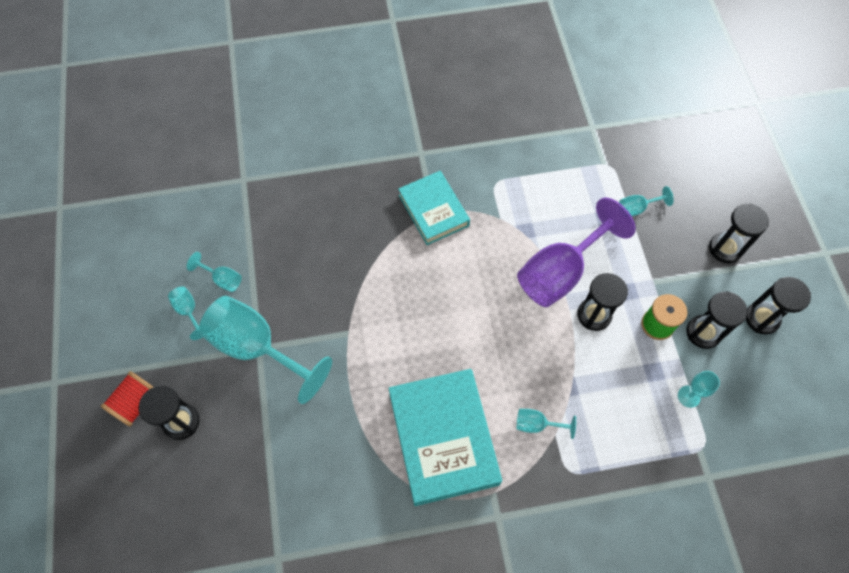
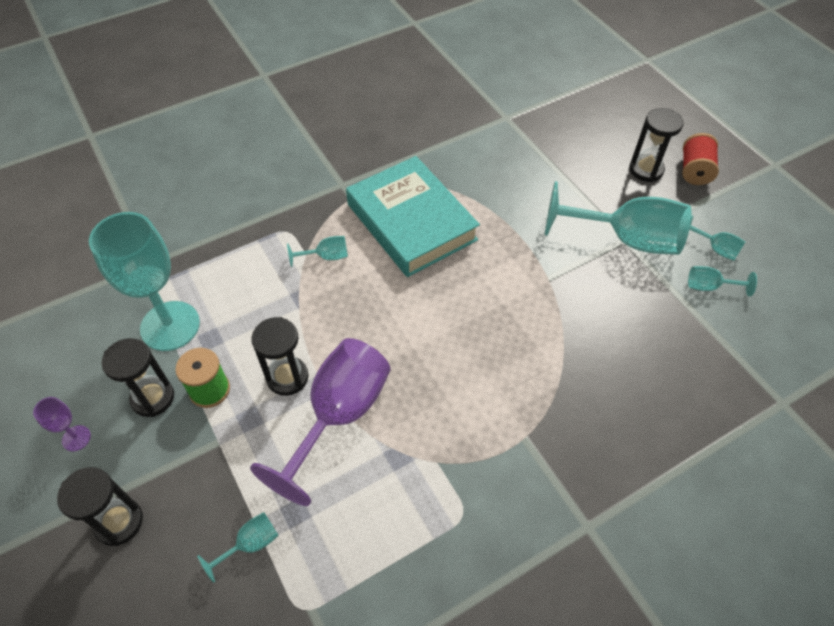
camera: 160 degrees right, 10 degrees down
(433, 210) = (527, 443): turquoise book -> none
(689, 396) = (170, 326): turquoise goblet -> turquoise goblet, size x2.32
(762, 318) = (76, 438): black hourglass -> purple goblet

